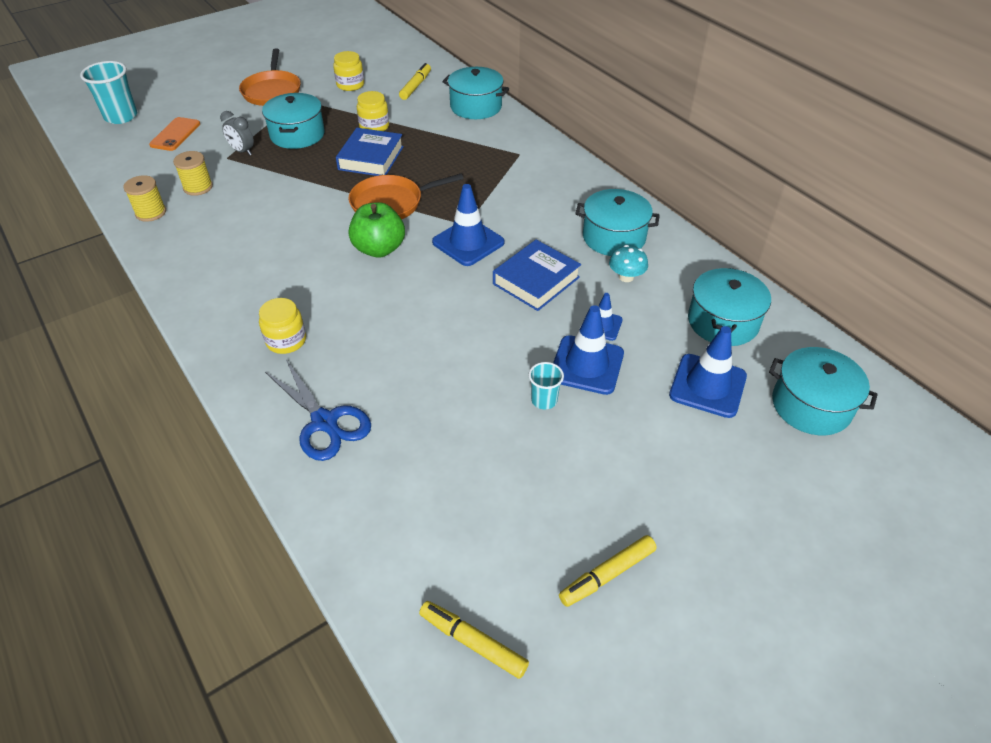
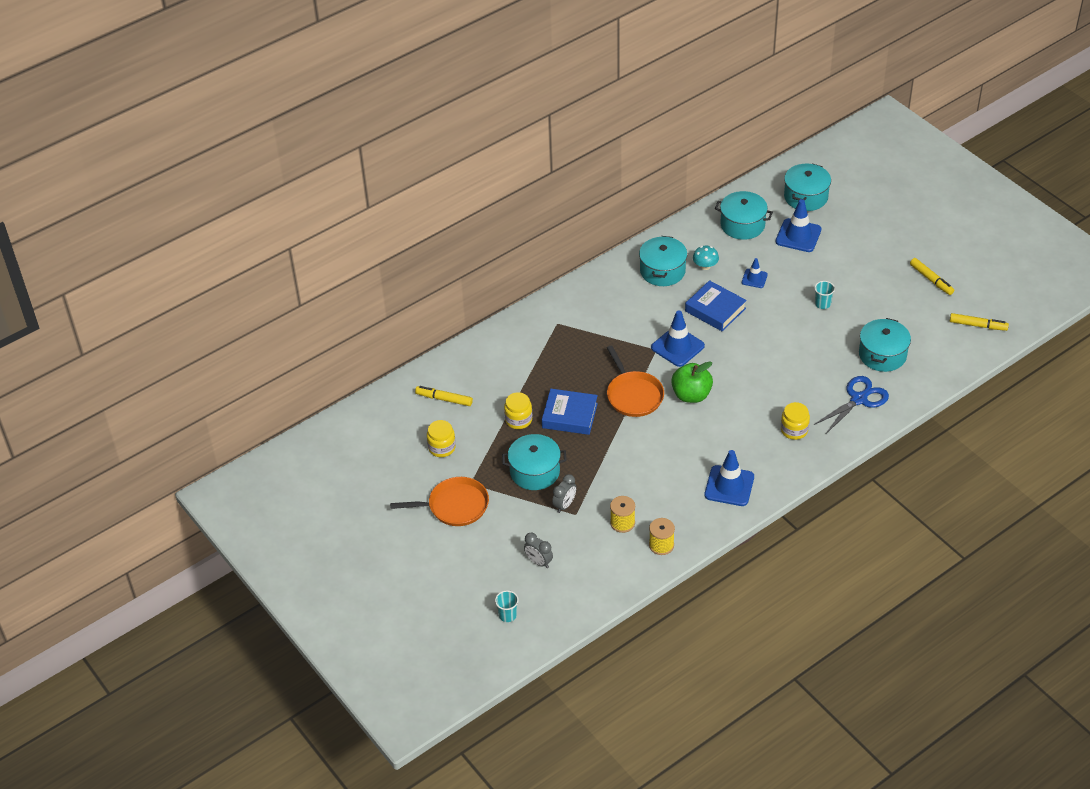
camera: 90 degrees left, 0 degrees up
(121, 116) = (507, 615): turquoise cup -> turquoise cup, size x0.55
(175, 134) = (538, 562): orange phone -> grey clock
(473, 642) = (978, 325): yellow marker -> yellow marker turned 105 degrees counterclockwise
(476, 106) = (481, 354): turquoise pot -> turquoise pot (882, 355)
(587, 365) = (790, 286): blue traffic cone -> blue traffic cone (729, 486)

